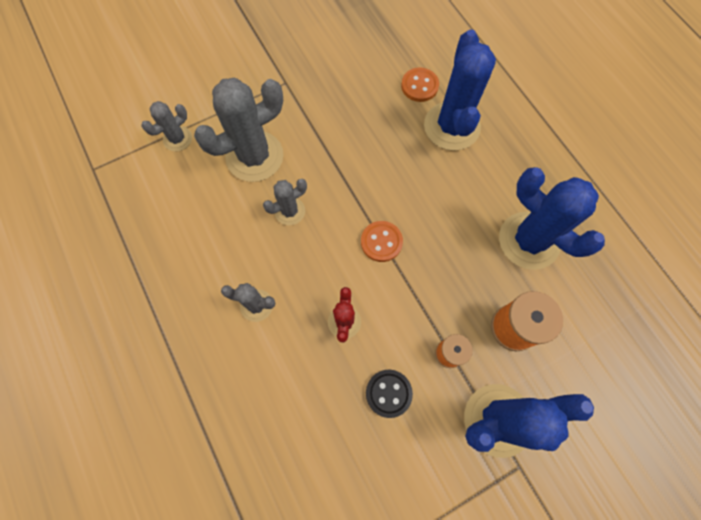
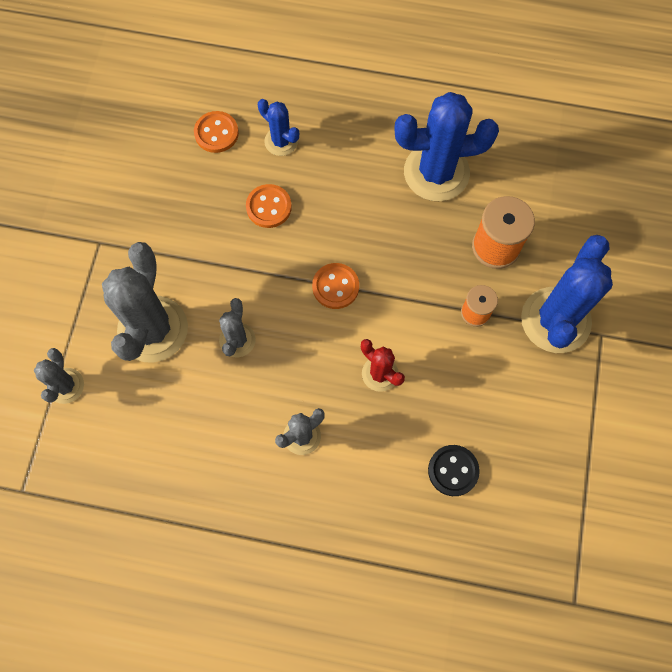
camera: 50 degrees left, 0 degrees up
(388, 393) = (468, 386): black button -> black button (453, 470)
(399, 156) = (269, 207): none -> orange button
(451, 126) = (281, 141): blue cactus -> blue cactus, size x0.51

